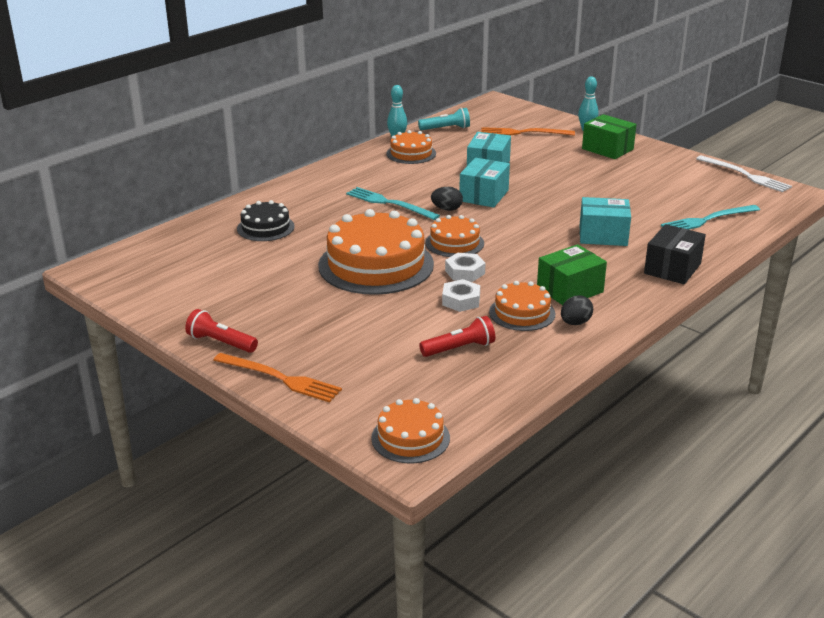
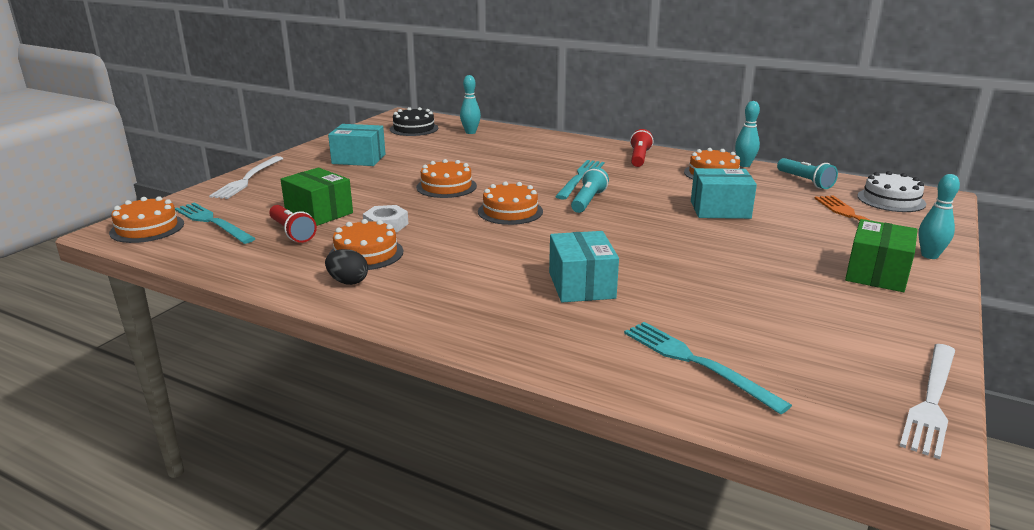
camera: 75 degrees right, 5 degrees down
(206, 236) = (470, 132): none -> turquoise bowling pin
(221, 343) = (301, 157): red flashlight -> red flashlight (639, 158)
(265, 227) = (497, 145): black cake -> black cake (414, 128)
(280, 378) = (247, 179): orange fork -> white fork
(376, 265) = (446, 186): orange cake -> orange cake, size x0.53
(411, 396) = (212, 222): none -> turquoise fork
(447, 209) = (588, 201): black egg -> turquoise flashlight
(465, 272) = (447, 221): white nut -> none
(484, 196) = (638, 214): turquoise box -> turquoise box (359, 159)
(495, 114) = (891, 200): none -> white cake
(569, 290) = (425, 274): green box -> green box (319, 213)
(672, 268) = (510, 337): black box -> none

